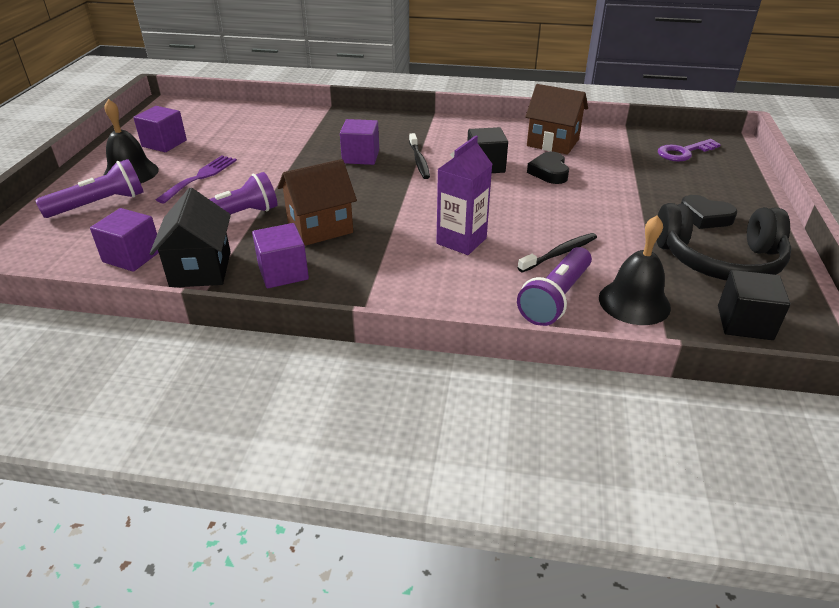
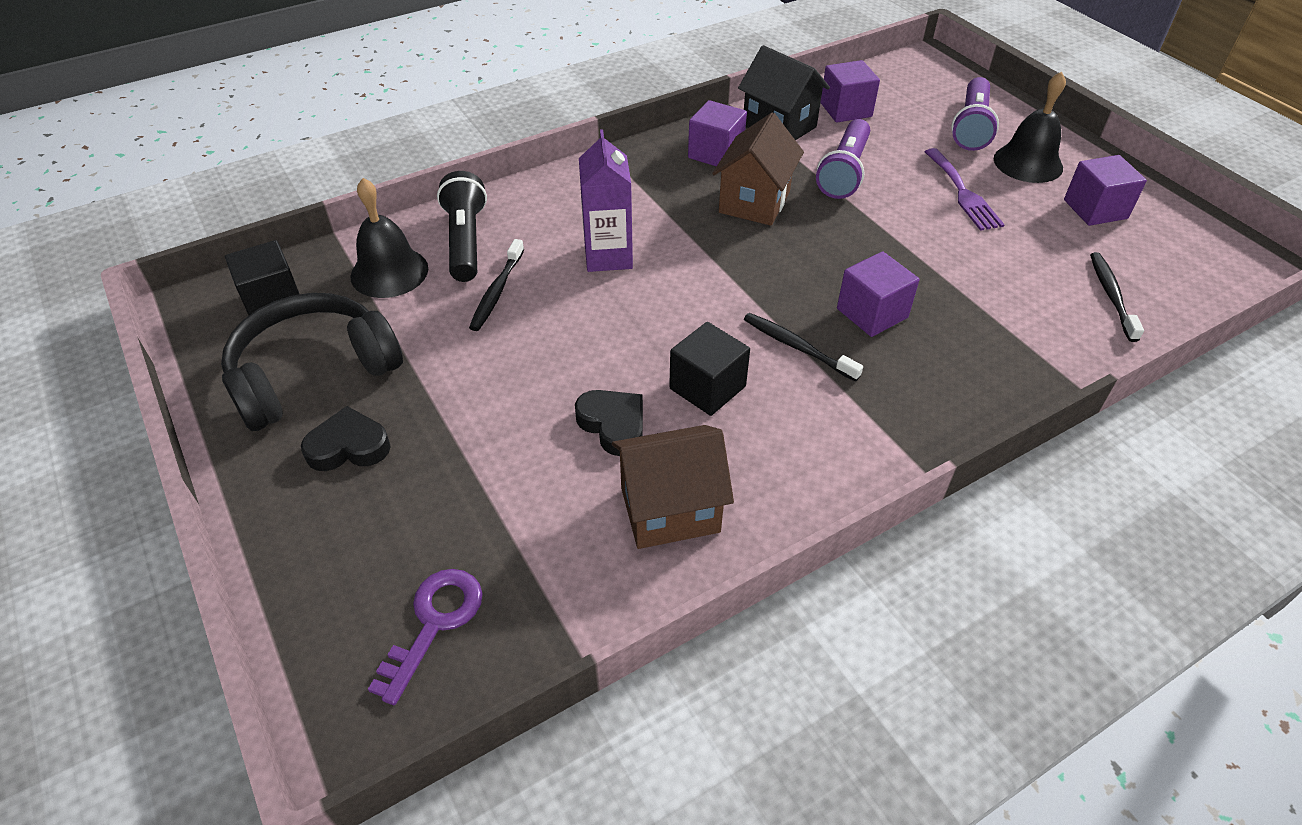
camera: 140 degrees right, 10 degrees up
(247, 120) = (1111, 296): none -> black toothbrush
(555, 298) = (466, 241): purple flashlight -> black flashlight

